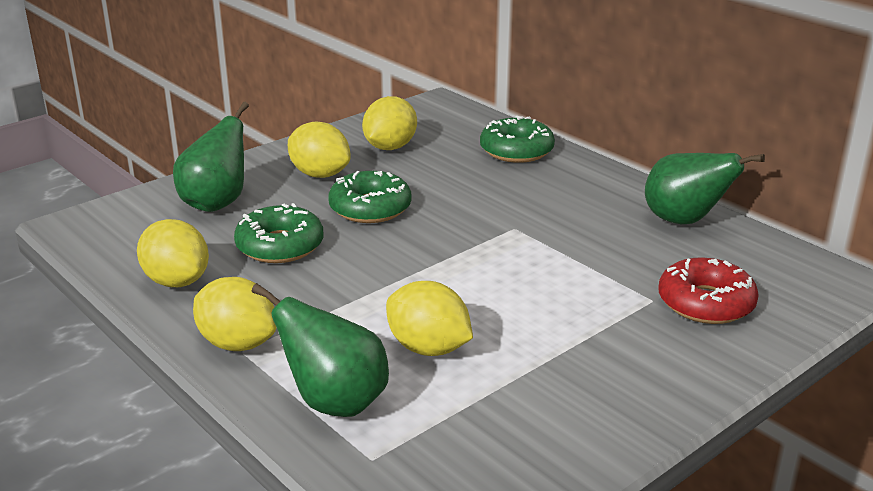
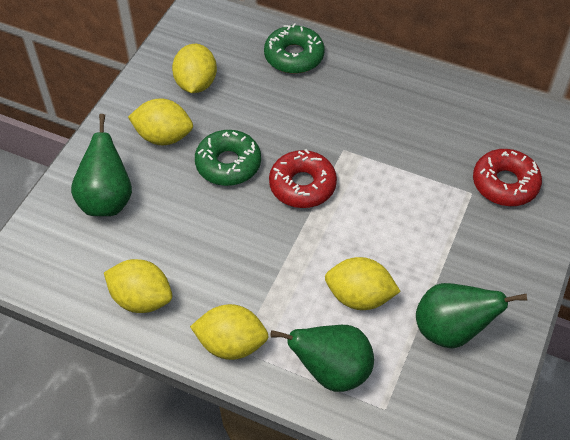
camera: 25 degrees left, 25 degrees up
(280, 246) = (190, 231): green donut -> none
(440, 243) = (302, 185): none -> red donut
(684, 221) = (451, 101): green pear -> green pear (451, 330)

